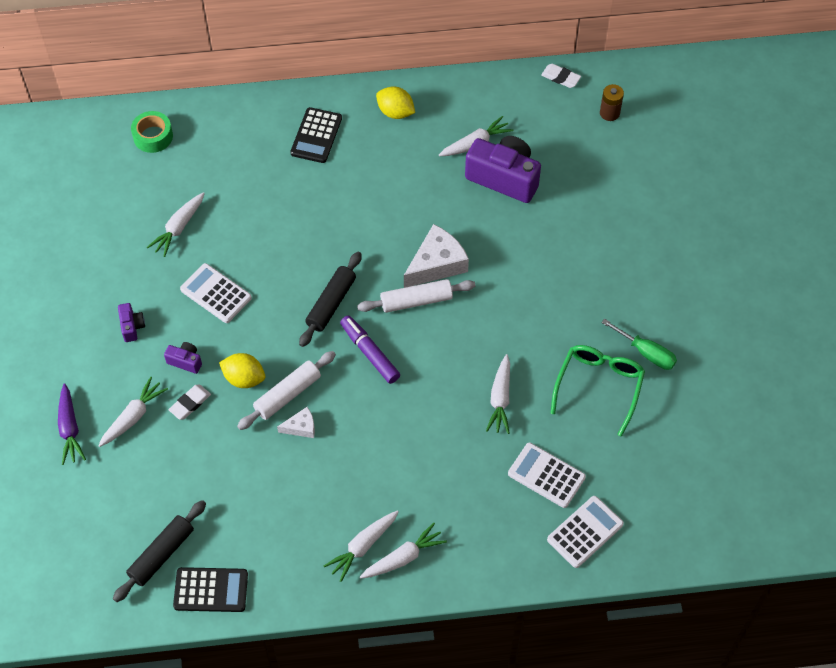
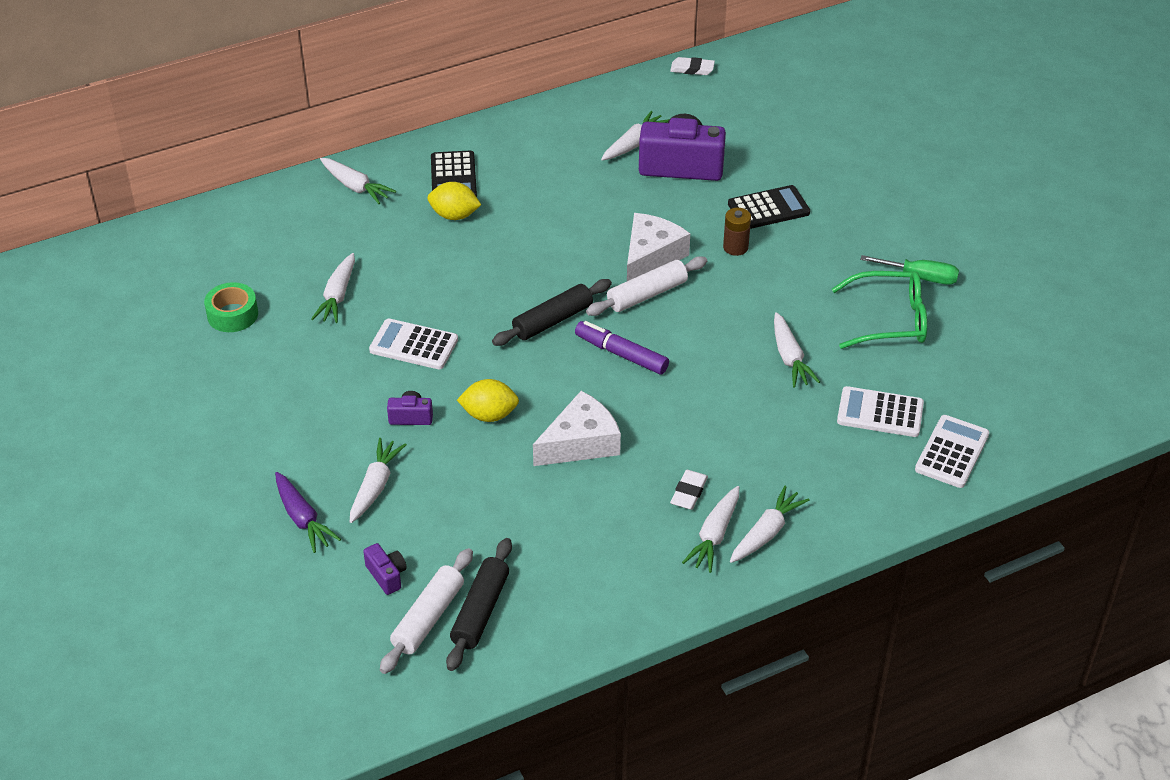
camera: 20 degrees left, 15 degrees down
(132, 327) = (329, 401): purple camera -> purple camera (387, 575)
(153, 136) = (263, 221): green tape -> green tape (232, 314)
(190, 403) = (437, 455): white eraser -> white eraser (689, 492)
(211, 590) = (559, 629): black calculator -> black calculator (768, 208)
(236, 123) = (355, 187): none -> white carrot
(288, 395) = (548, 417): white rolling pin -> white rolling pin (428, 618)
(301, 427) = (580, 443): white cheese -> white cheese, size x1.93
(331, 303) = (553, 321): black rolling pin -> black rolling pin turned 45 degrees clockwise
(395, 112) = (531, 137): yellow lemon -> yellow lemon (454, 215)
(598, 387) = (889, 320): green glasses -> green glasses turned 90 degrees clockwise
(609, 113) = (760, 86): brown battery -> brown battery (735, 247)

